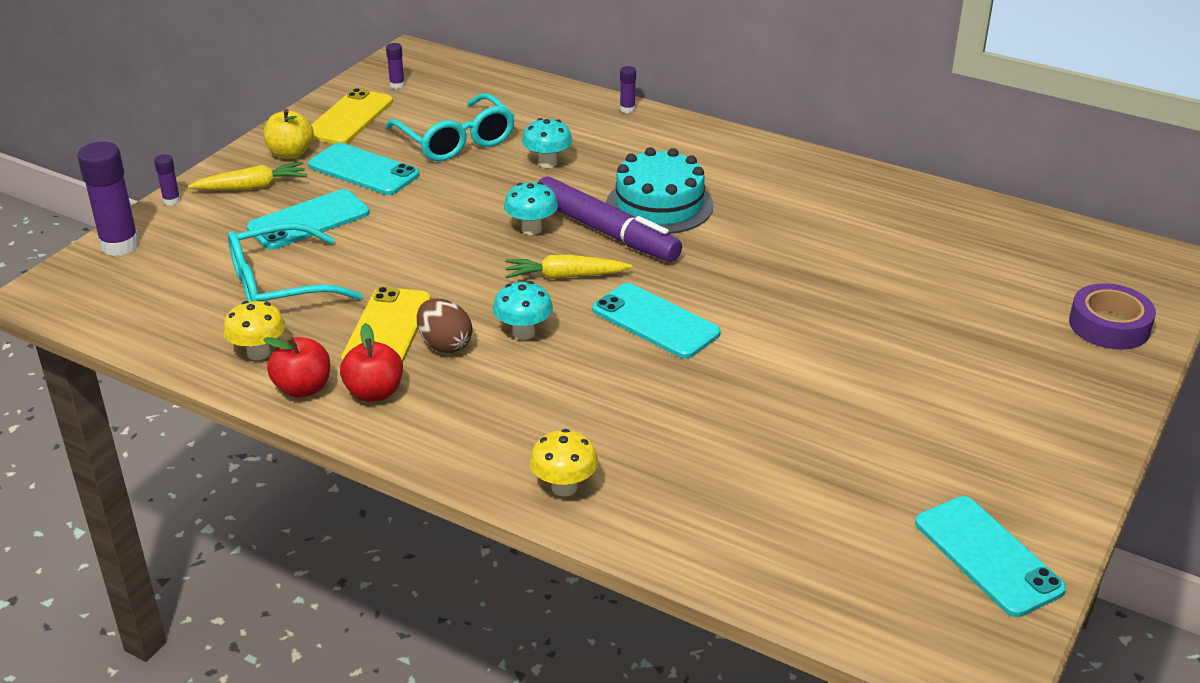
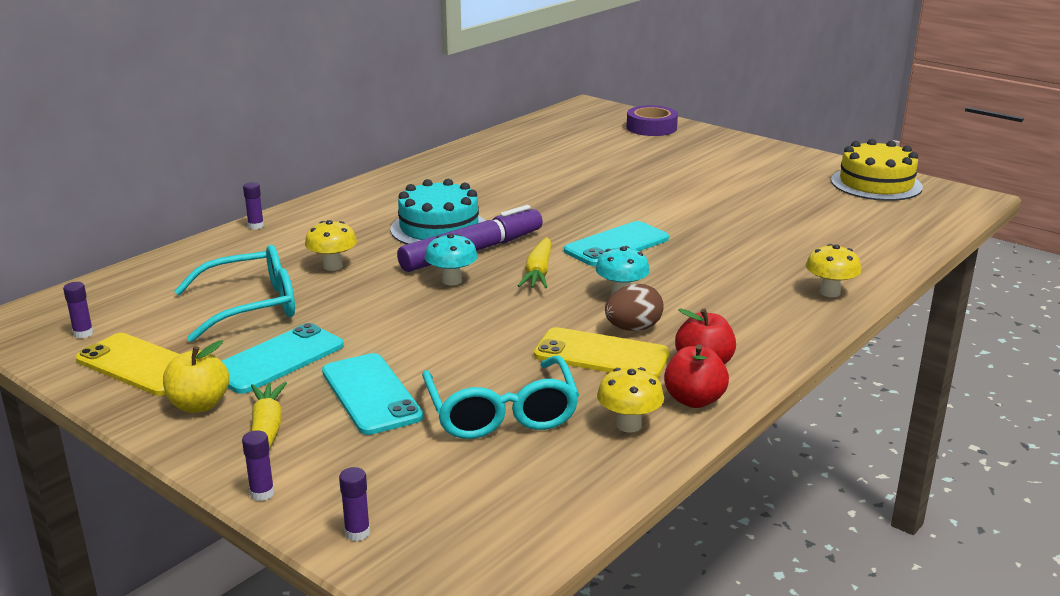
camera: 80 degrees left, 10 degrees down
(120, 245) = (357, 533): purple glue stick -> purple glue stick, size x0.47
(547, 163) = (333, 266): turquoise mushroom -> yellow mushroom
(987, 556) = (876, 184): turquoise phone -> yellow cake

